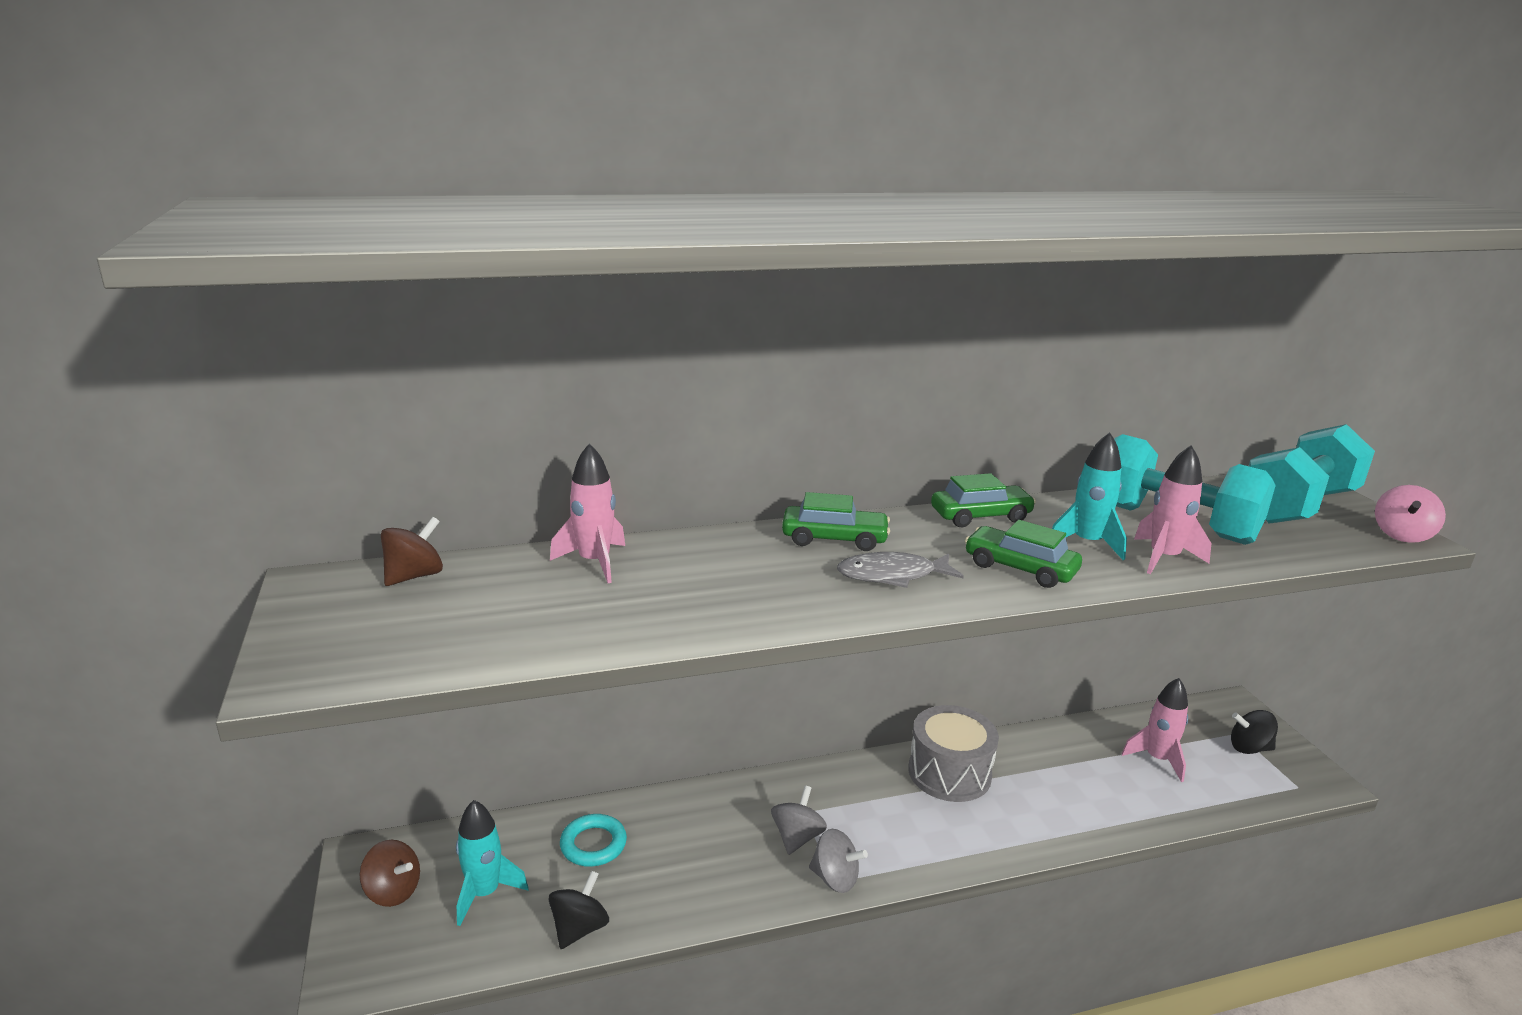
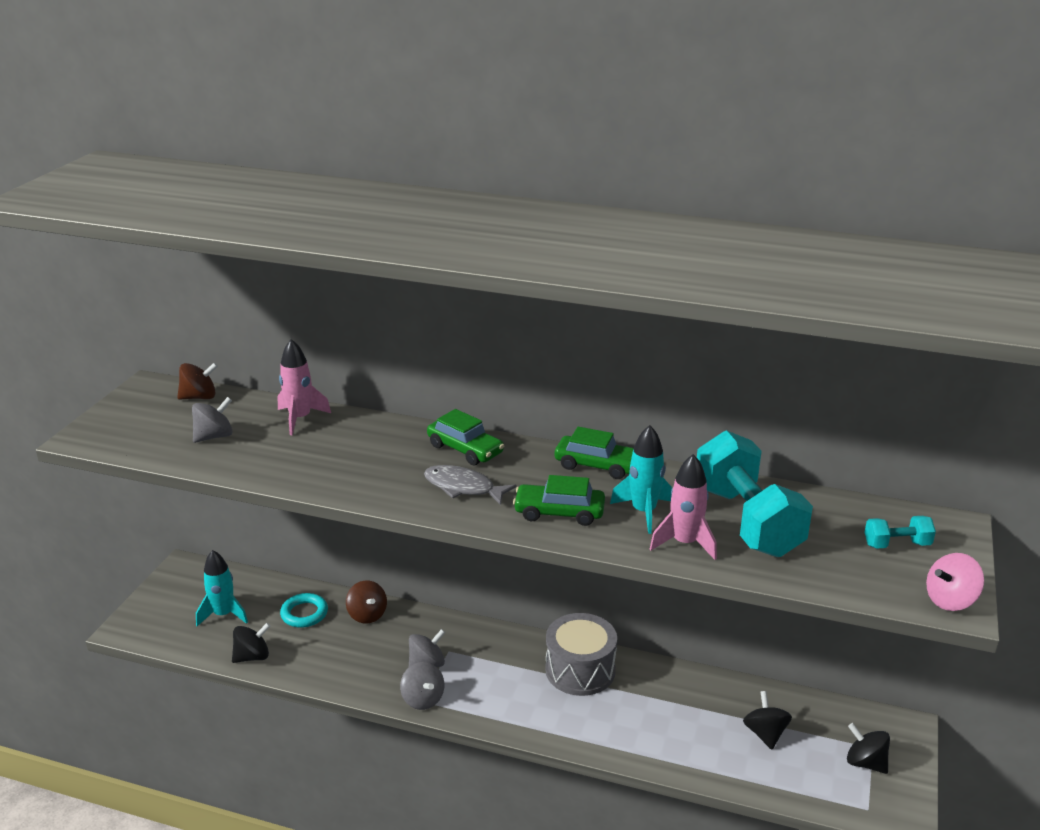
camera: 35 degrees right, 5 degrees up
(393, 891) = (182, 592): brown spinning top -> brown spinning top (367, 615)
(505, 614) = (214, 436): none -> grey spinning top
(1020, 568) = (559, 512): green car -> green car turned 60 degrees counterclockwise
(1157, 759) = (765, 733): pink rocket -> black spinning top
(1298, 506) = (897, 544): turquoise dumbbell -> turquoise dumbbell, size x0.44

